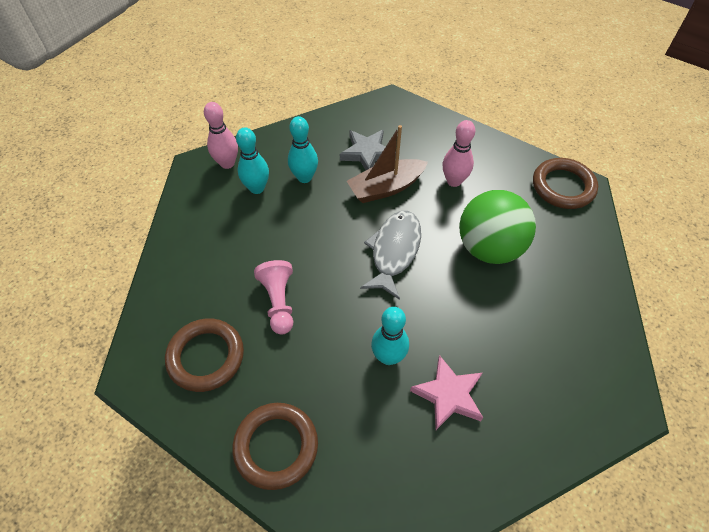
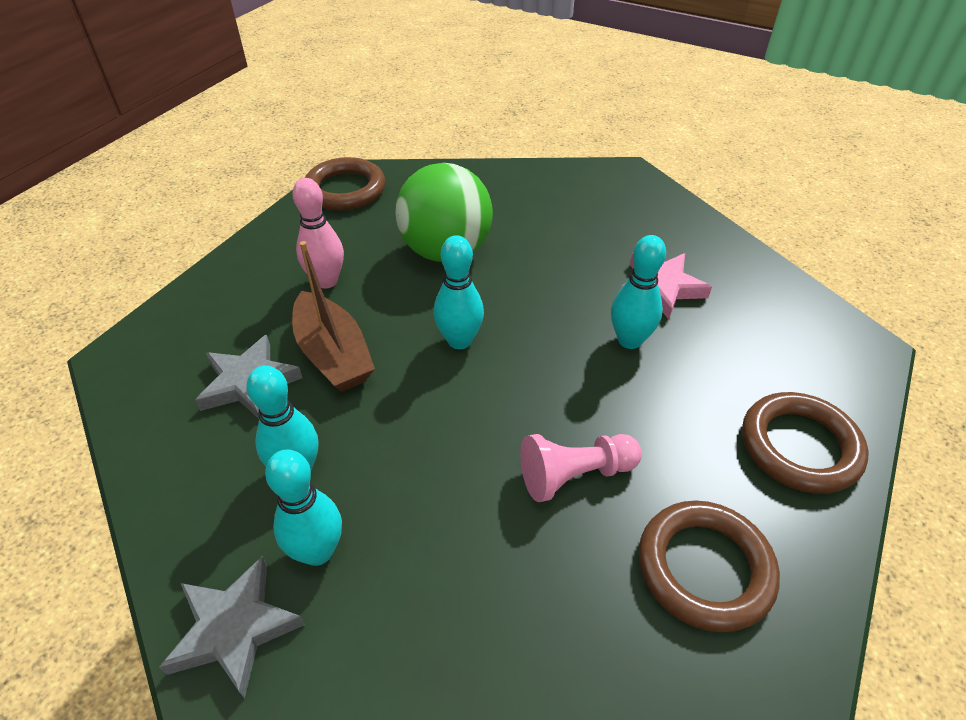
camera: 95 degrees left, 10 degrees down
(227, 163) = (235, 628): pink bowling pin -> grey star
(394, 251) = (459, 341): grey fish -> turquoise bowling pin

